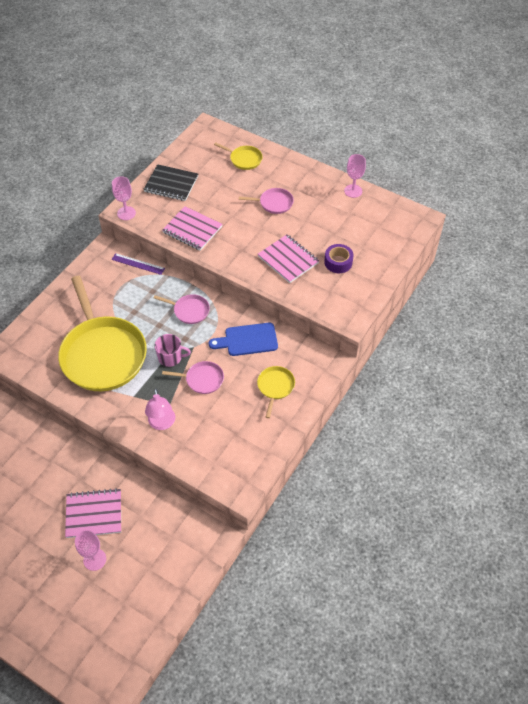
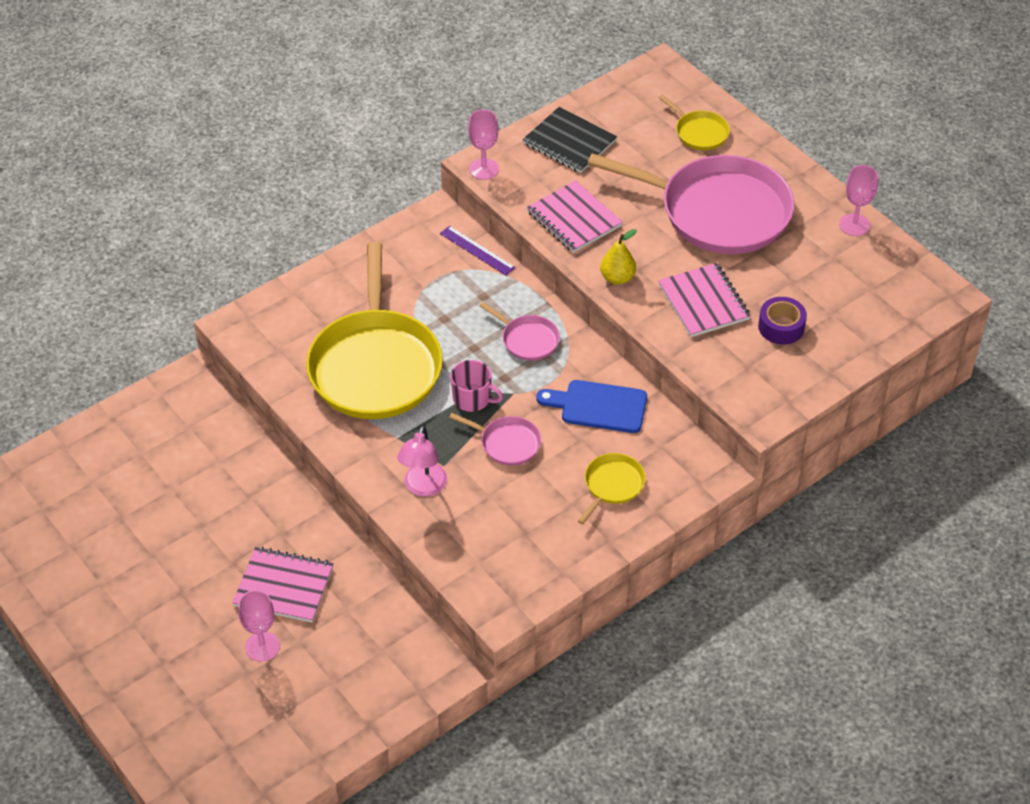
camera: 20 degrees right, 5 degrees down
(232, 259) = (617, 278): none -> yellow pear
(274, 203) = (718, 211): pink pan -> pink pan, size x2.34

